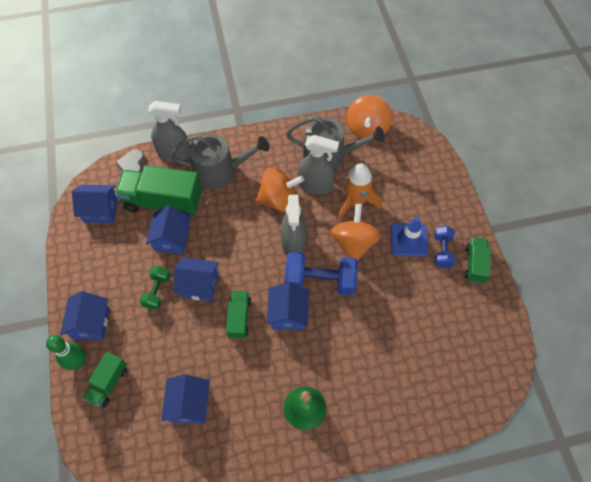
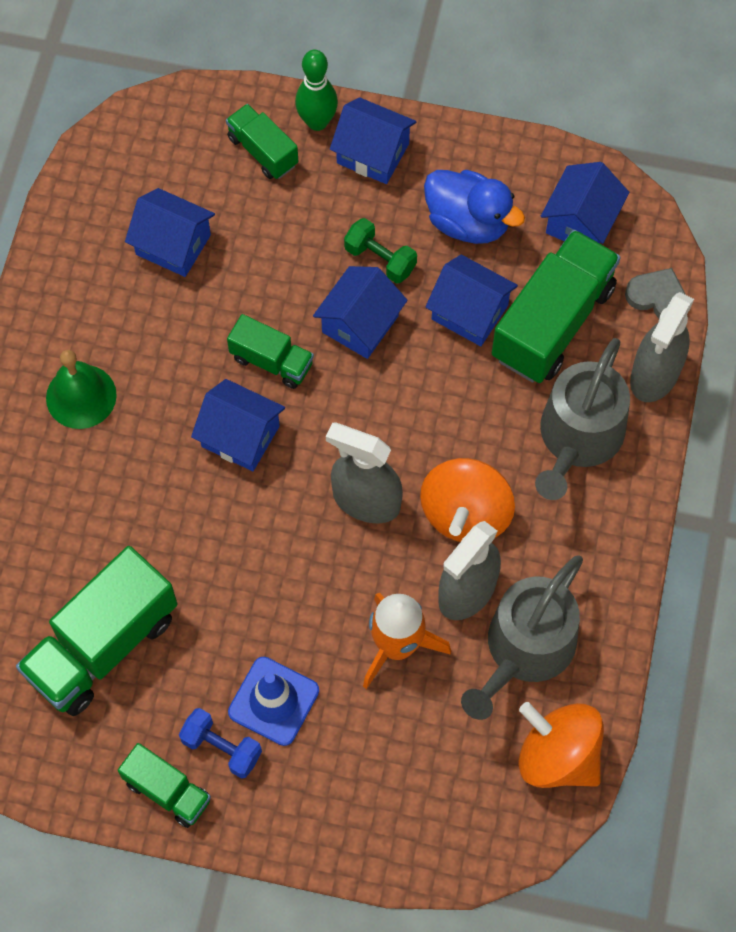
camera: 115 degrees right, 5 degrees up
(119, 259) = (468, 222): none -> blue duck
(320, 281) = (272, 512): blue dumbbell -> none
(354, 243) = (314, 601): orange spinning top -> none
(428, 326) = (103, 645): none -> green truck

